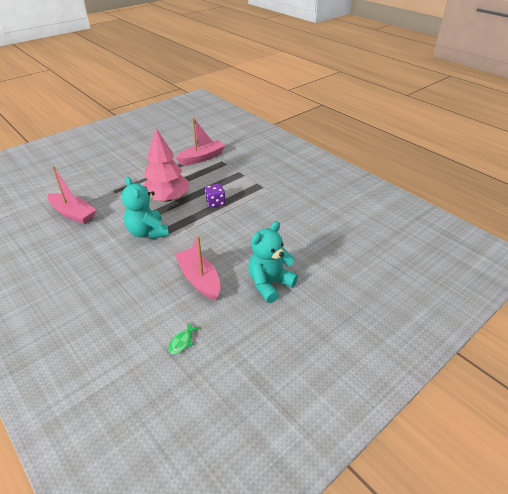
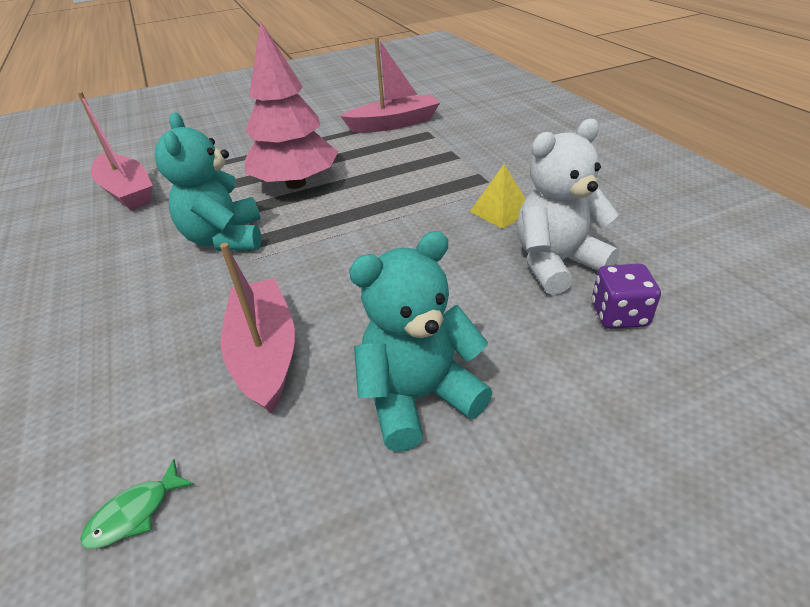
camera: 20 degrees right, 0 degrees up
(215, 203) = (380, 200): purple dice -> purple dice (619, 315)
(274, 202) = (500, 211): none -> yellow pyramid
(305, 223) = (556, 263): none -> white teddy bear

